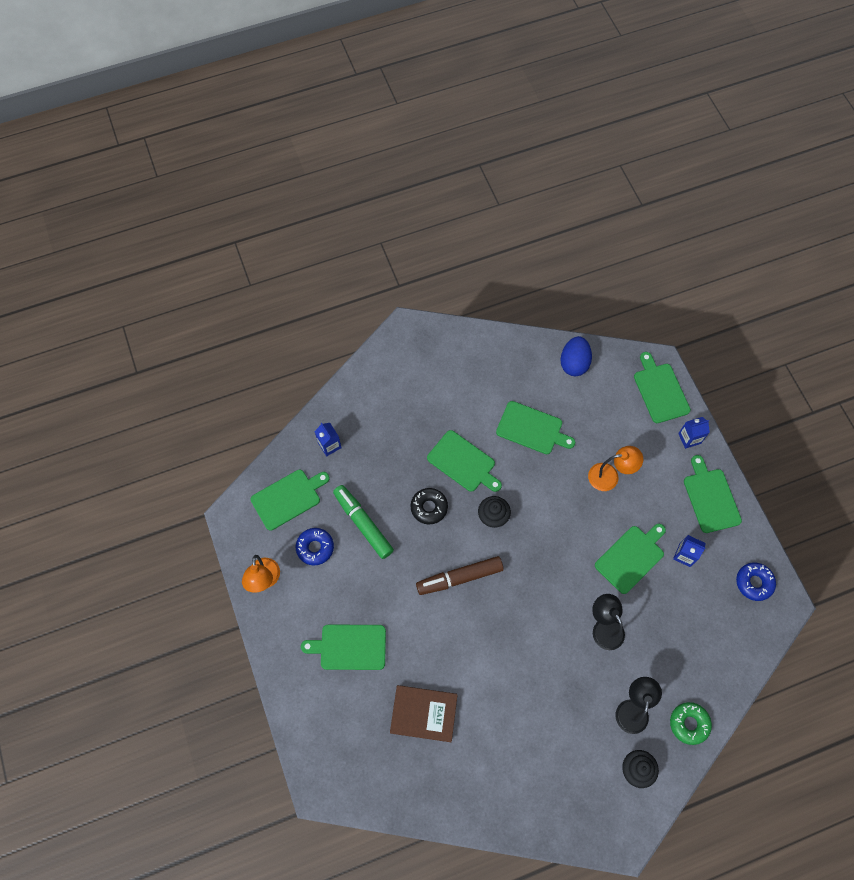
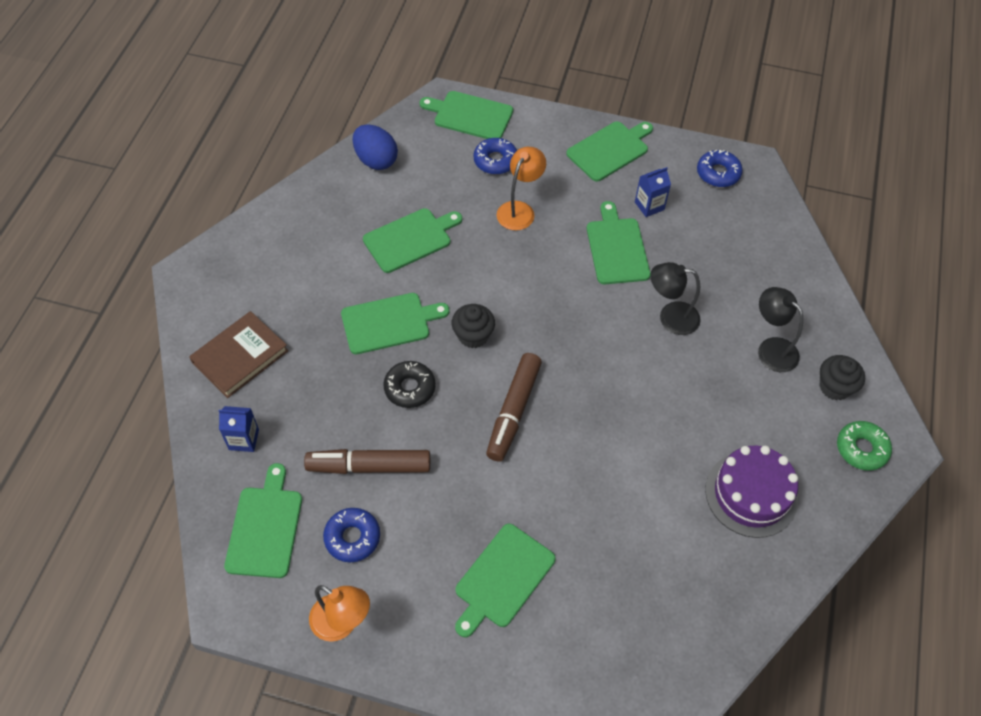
camera: 55 degrees left, 10 degrees down
(363, 523) = (369, 466): green marker -> brown marker
(424, 714) = (639, 550): brown book -> brown book (240, 357)
(512, 760) = (751, 494): none -> purple cake
(636, 433) = (495, 161): none -> blue donut
(689, 438) = (538, 126): blue carton -> none
(689, 724) = (818, 313): green donut -> green donut (861, 449)
(710, 498) = (610, 150): green cutting board -> green cutting board turned 120 degrees clockwise

